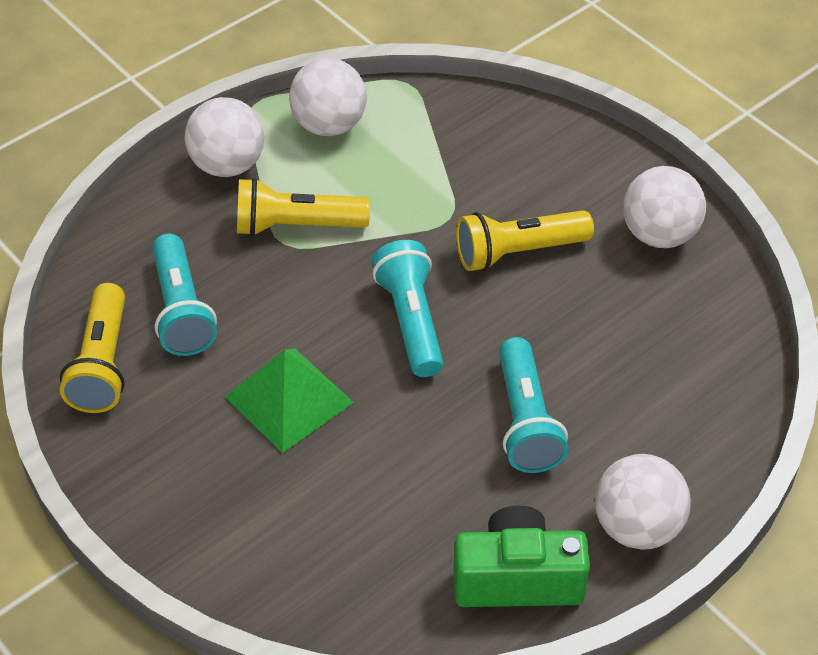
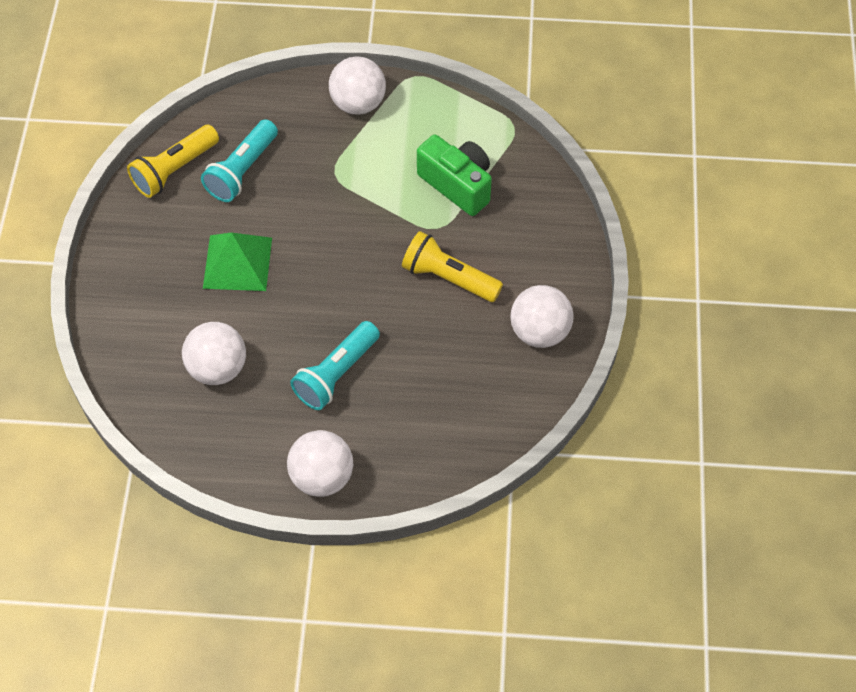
camera: 45 degrees right, 10 degrees up
(296, 226) = (352, 168): yellow flashlight -> none
(329, 125) = (439, 120): white ball -> white ball (218, 368)
(410, 321) = (345, 270): turquoise flashlight -> none
(517, 579) = (233, 449): green camera -> green camera (457, 184)

